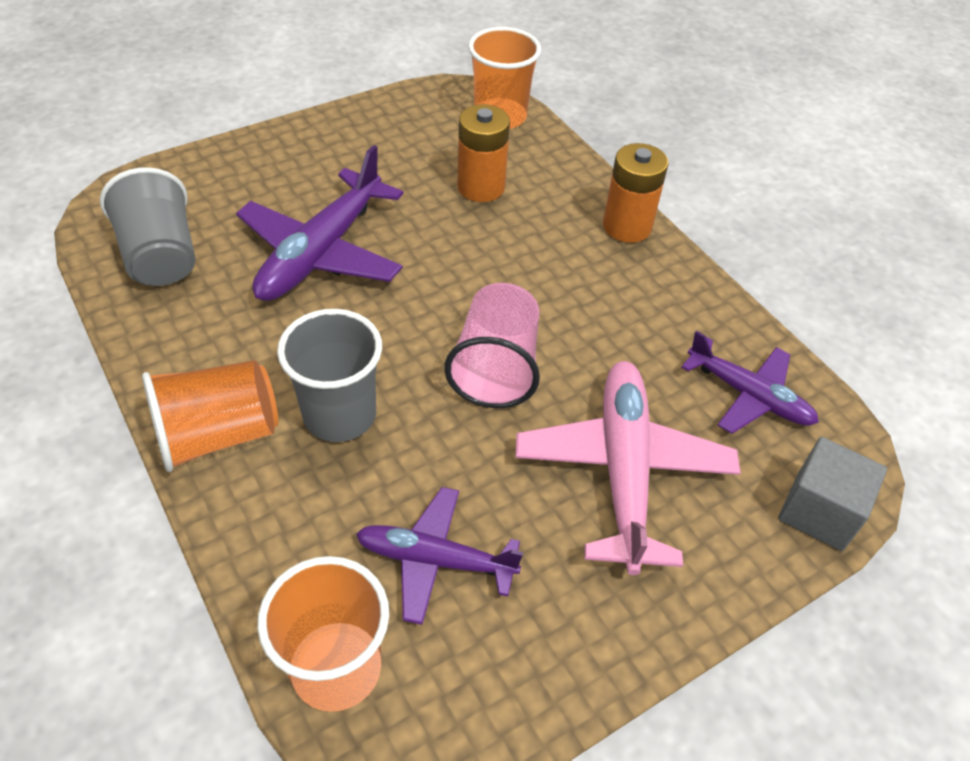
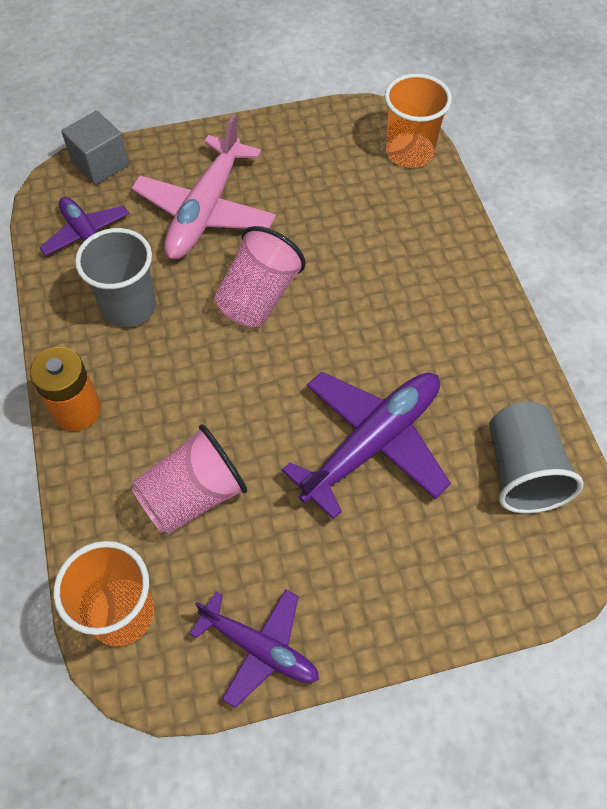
camera: 160 degrees left, 10 degrees up
(217, 435) = (471, 290): orange cup -> none
(340, 415) = (383, 286): grey cup -> grey cup (129, 307)
(436, 560) = (342, 188): purple plane -> purple plane (259, 648)
(481, 187) = (193, 495): orange battery -> pink cup

